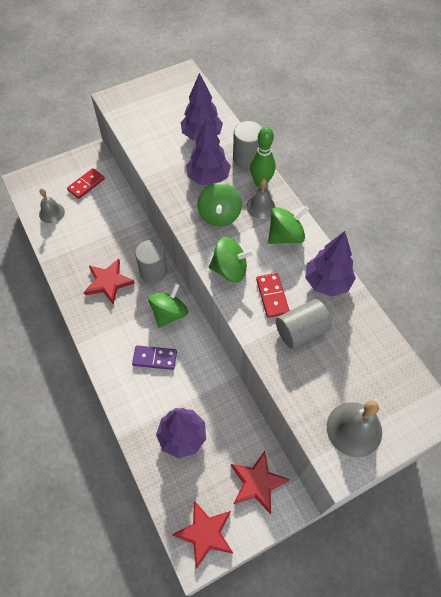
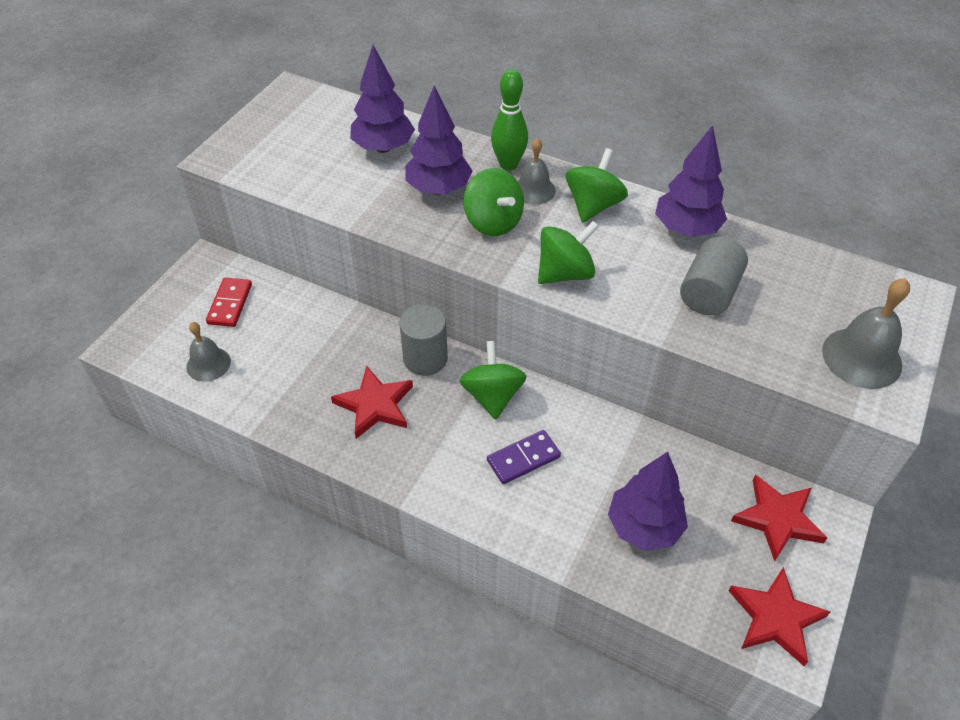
camera: 35 degrees left, 10 degrees down
(247, 158) = (465, 147): grey cylinder -> none
(272, 296) = (641, 275): red domino -> none

